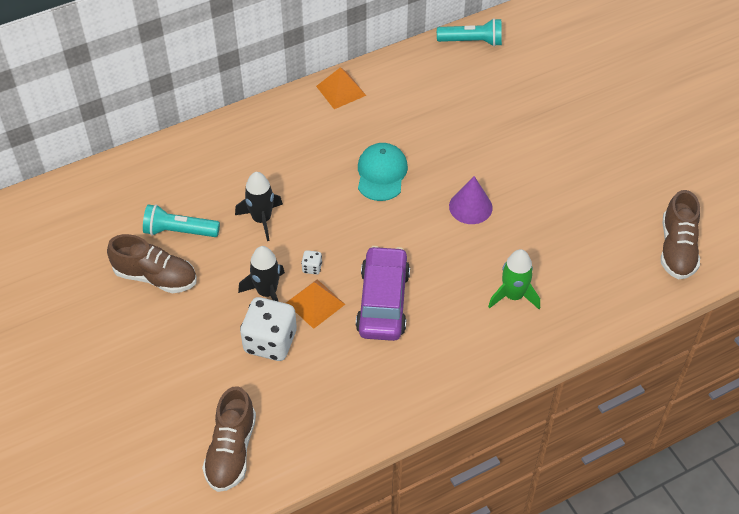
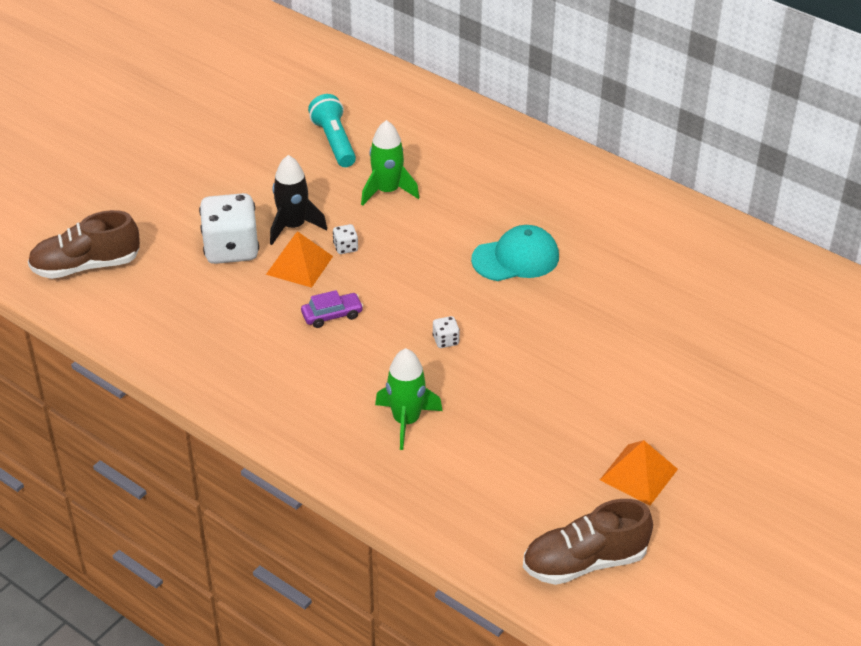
camera: 65 degrees right, 10 degrees down
(155, 277) = (267, 147): brown shoe -> none
(261, 219) = (387, 191): black rocket -> green rocket
(341, 90) = (617, 188): orange pyramid -> orange pyramid (638, 474)
(383, 302) = (332, 315): purple car -> purple car, size x0.46
(445, 244) = (445, 340): none -> white dice
(470, 207) = (518, 345): purple cone -> none
(472, 41) = (792, 269): turquoise flashlight -> none

